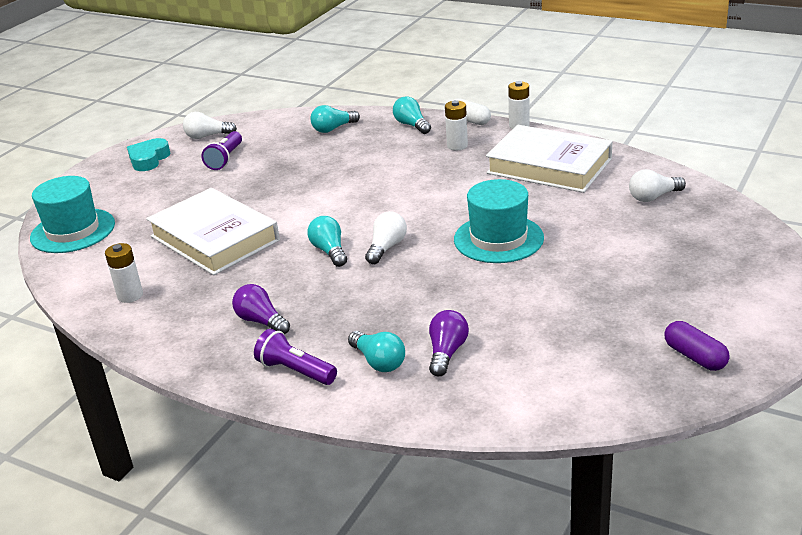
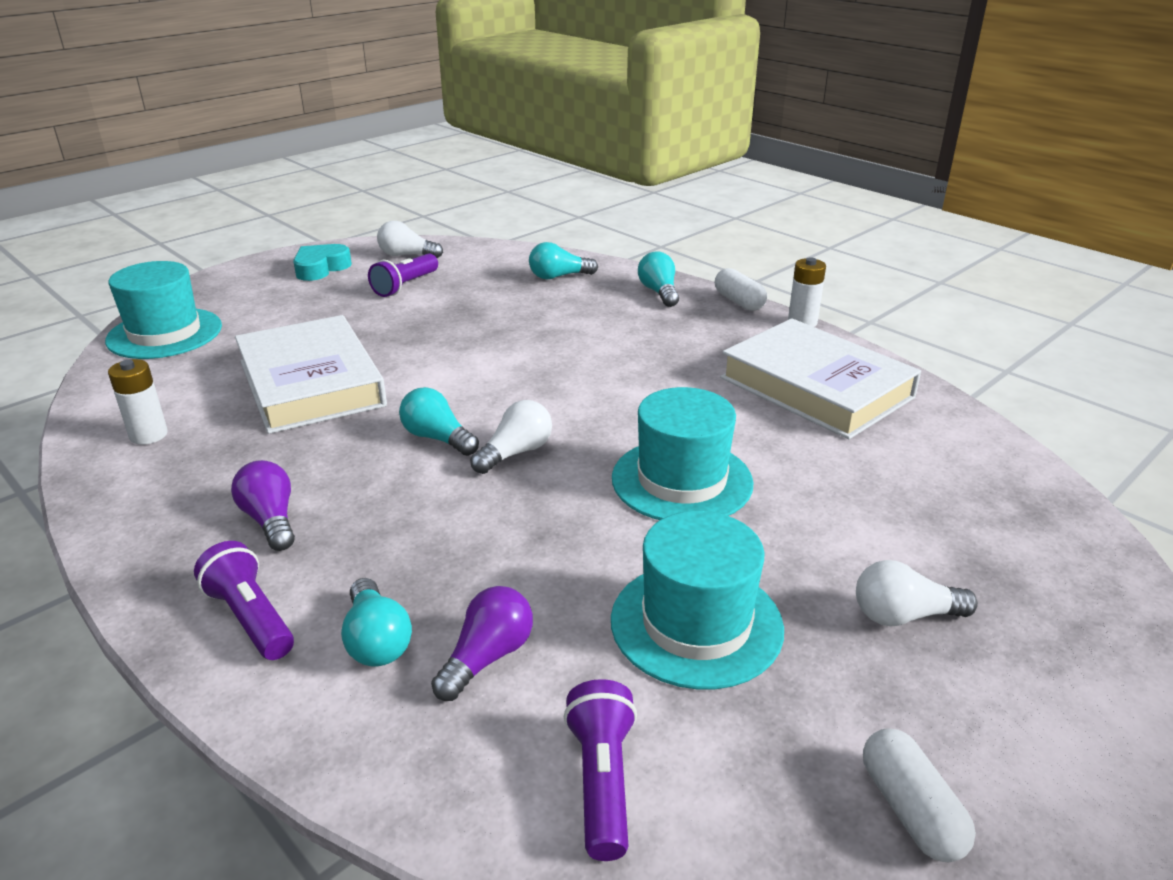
camera: 15 degrees right, 0 degrees up
(329, 251) = (437, 438): turquoise light bulb -> turquoise light bulb turned 45 degrees counterclockwise
(457, 146) = (702, 331): white battery -> none
(543, 386) = (602, 781): none -> purple flashlight
(550, 308) = (696, 624): none -> turquoise hat
(653, 197) = (956, 473): white light bulb -> white light bulb (904, 615)
(695, 357) = (911, 810): purple capsule -> white capsule

